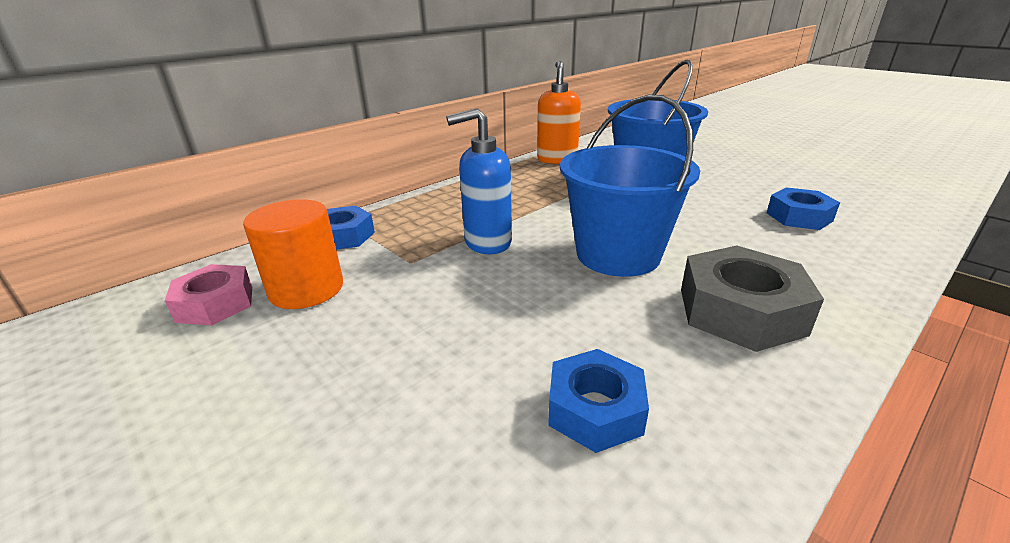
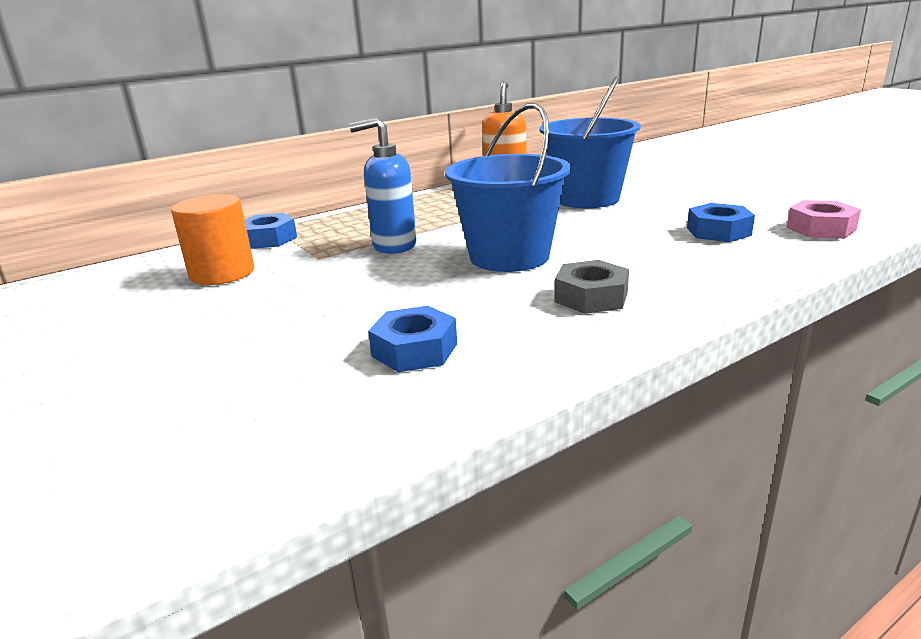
camera: 10 degrees right, 5 degrees down
(215, 304) = (147, 280): pink nut -> pink nut (820, 228)
(740, 311) = (591, 297): grey nut -> grey nut, size x0.66

